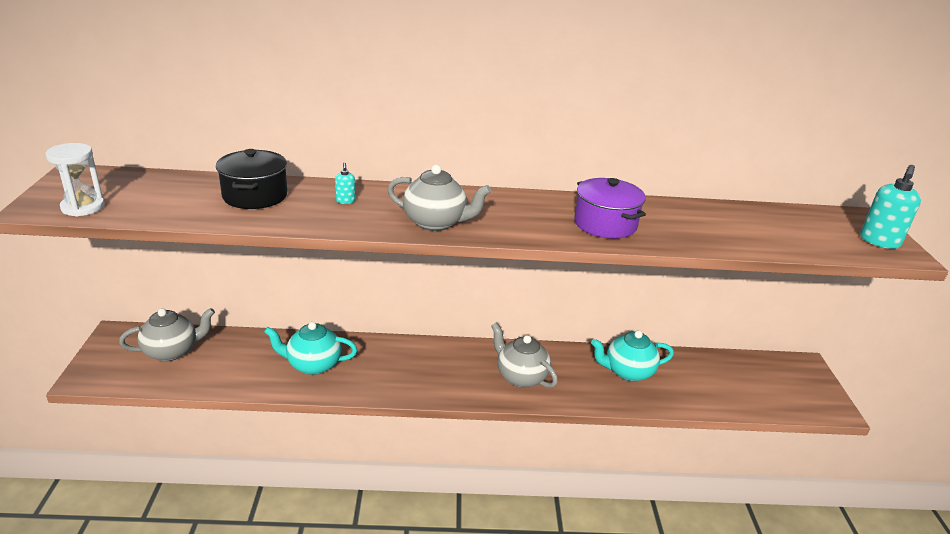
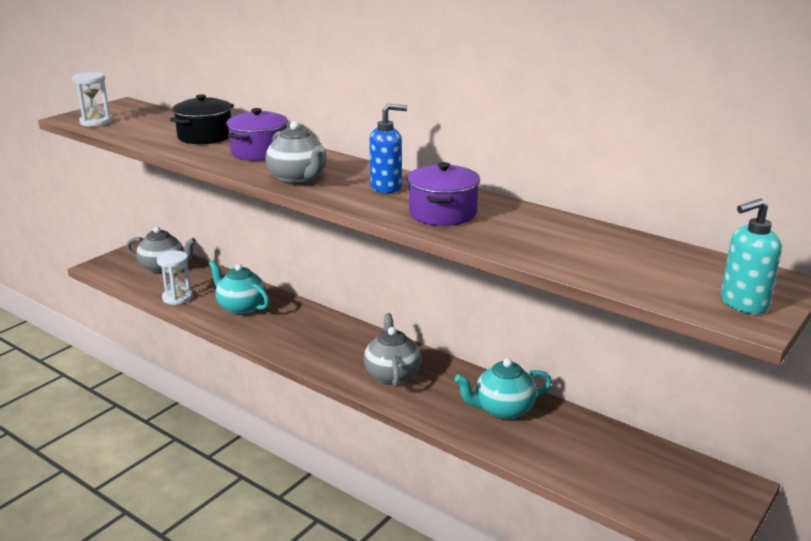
camera: 40 degrees right, 5 degrees down
(232, 379) = (177, 297): none -> white hourglass
(345, 201) = (259, 152): turquoise soap dispenser -> purple pot
(521, 210) = (386, 187): none -> blue soap dispenser
(627, 372) = (502, 410): turquoise teapot -> turquoise teapot turned 45 degrees counterclockwise

